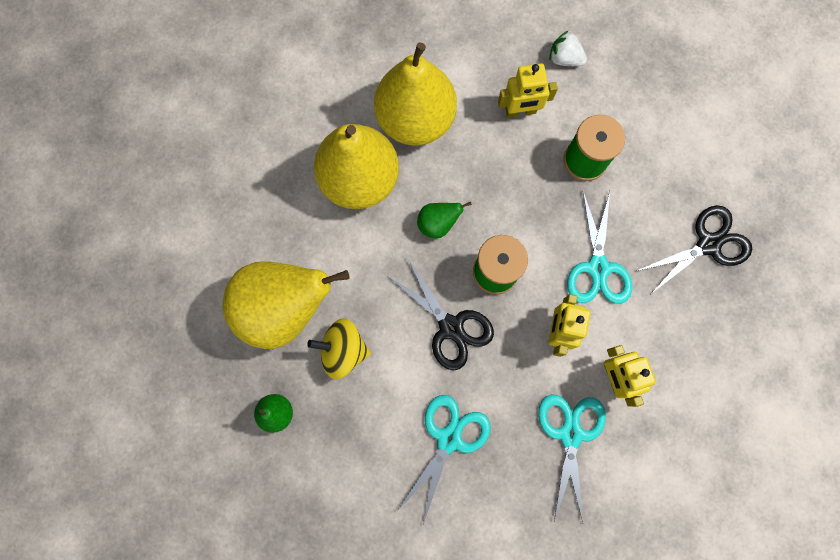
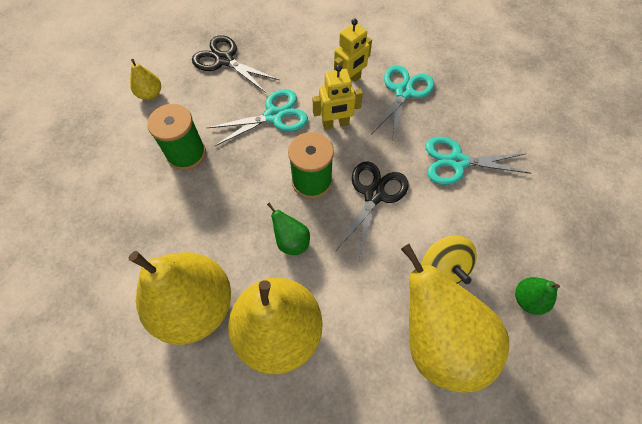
camera: 115 degrees left, 15 degrees down
(520, 111) = (156, 217): yellow robot -> none
(564, 59) = (91, 202): white strawberry -> none
(570, 434) = (403, 92): turquoise scissors -> turquoise scissors turned 135 degrees clockwise
(685, 147) = (150, 94): none -> yellow pear

